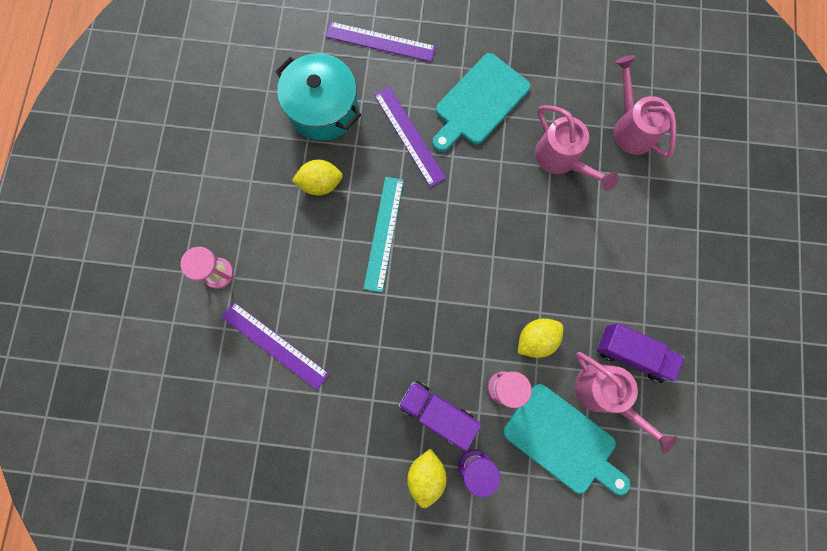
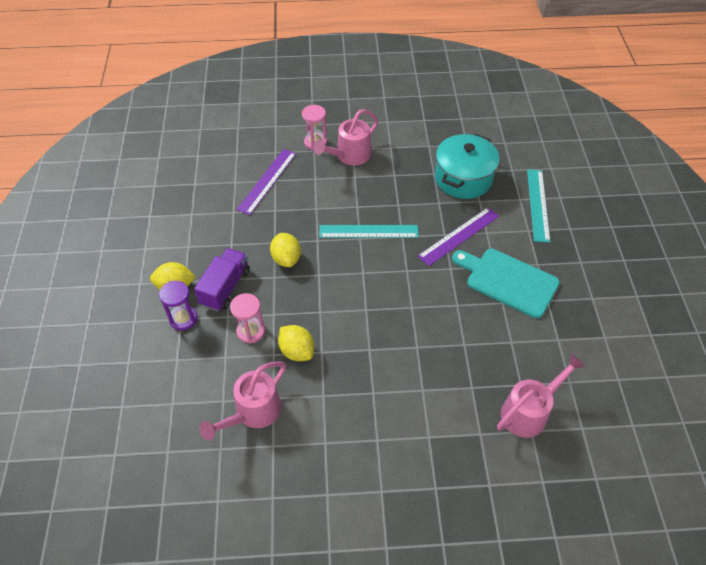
camera: 80 degrees right, 25 degrees down
(321, 183) = (400, 187): yellow lemon -> yellow lemon (286, 259)
(380, 42) = (537, 204): purple ruler -> turquoise ruler
(561, 159) = (474, 352): pink watering can -> pink watering can (349, 156)
(563, 441) = (208, 383): turquoise cutting board -> none
(631, 354) = (294, 433): purple truck -> none

